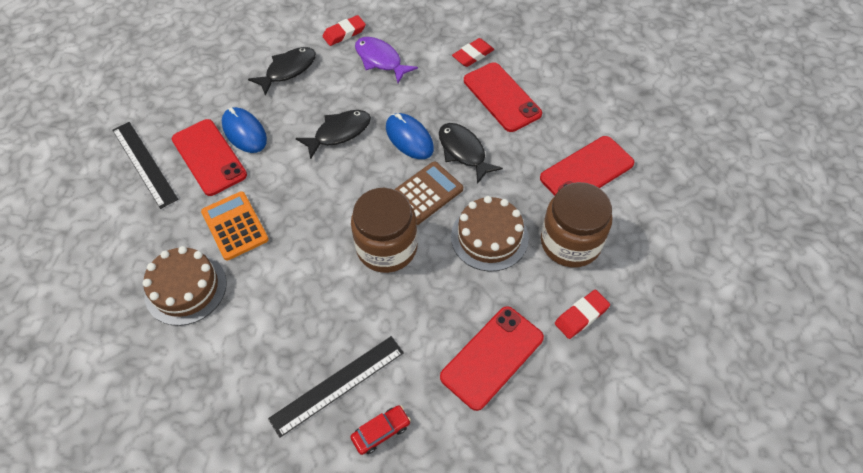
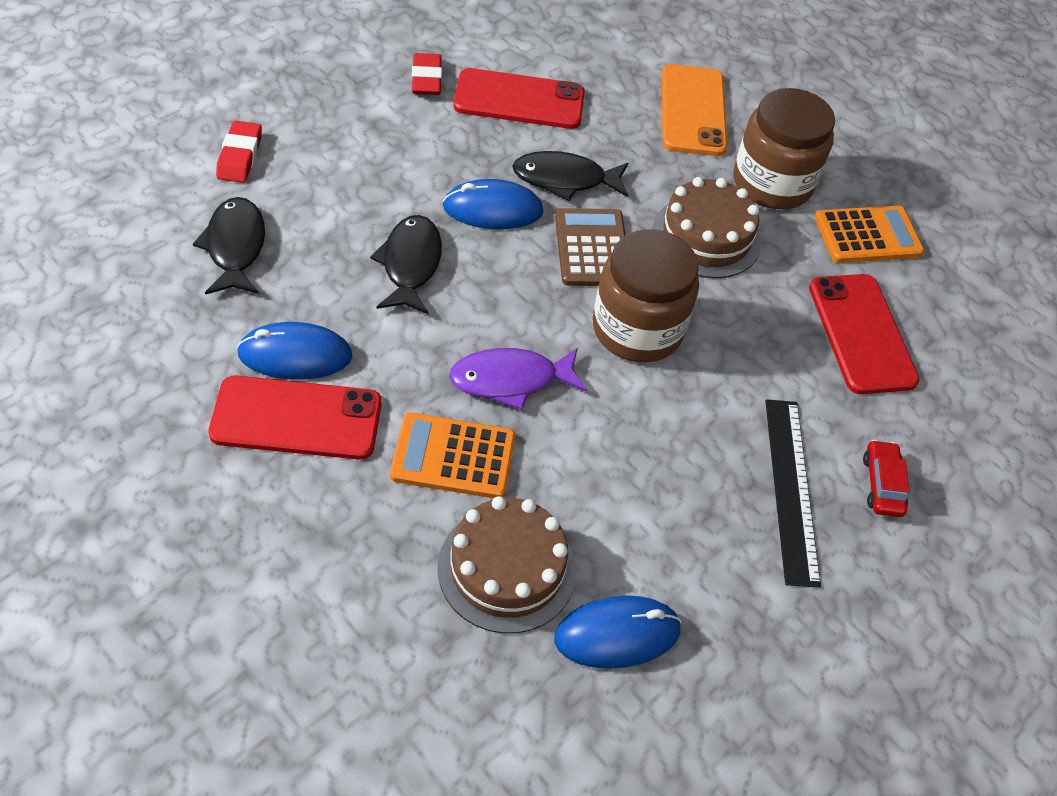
camera: 60 degrees left, 5 degrees down
(144, 164) = (220, 501): black ruler -> none
(180, 357) = (617, 634): none -> blue mouse
(380, 60) = (332, 154): purple fish -> purple fish (510, 380)
(581, 316) = (867, 235): red eraser -> orange calculator
(587, 171) = (693, 111): red phone -> orange phone

